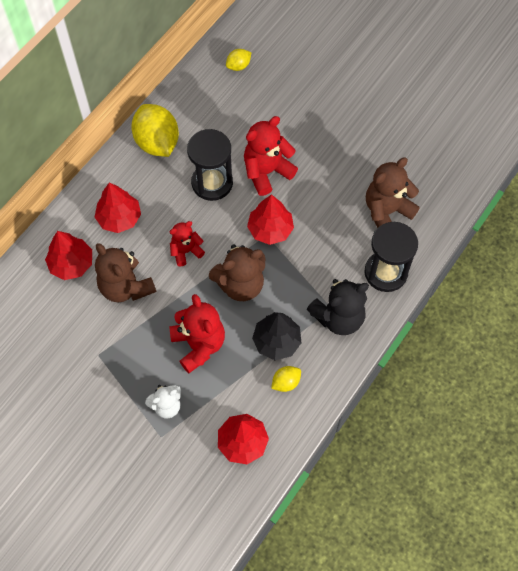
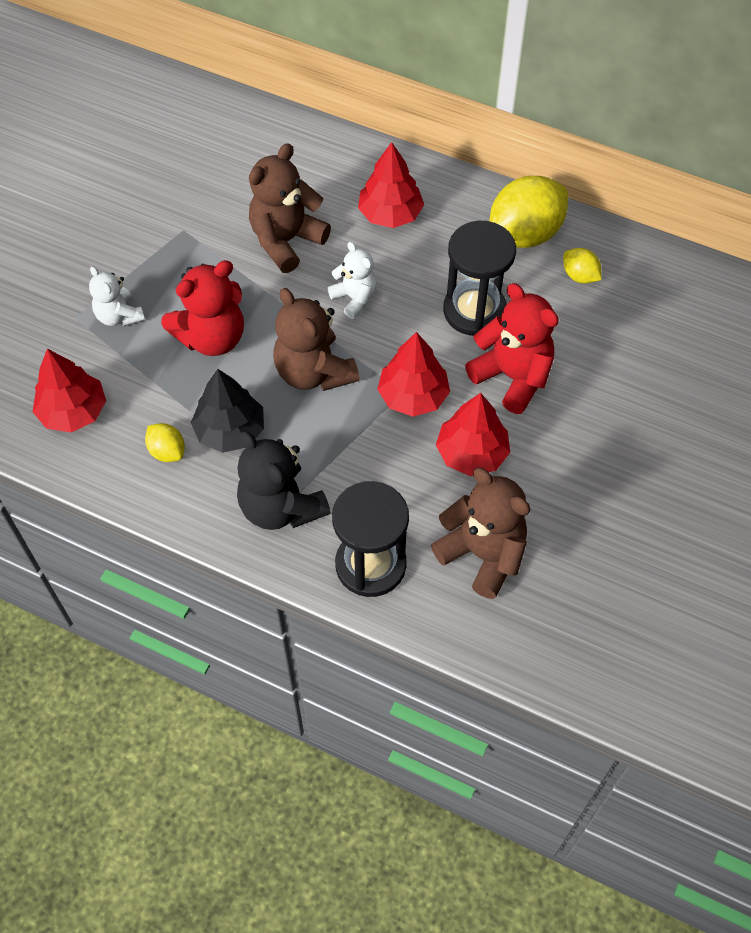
camera: 80 degrees right, 5 degrees down
(71, 264) = (310, 177): red tree -> red tree (472, 453)
(186, 251) = (354, 298): red teddy bear -> white teddy bear
(238, 66) = (695, 310): yellow lemon -> yellow lemon (579, 276)

